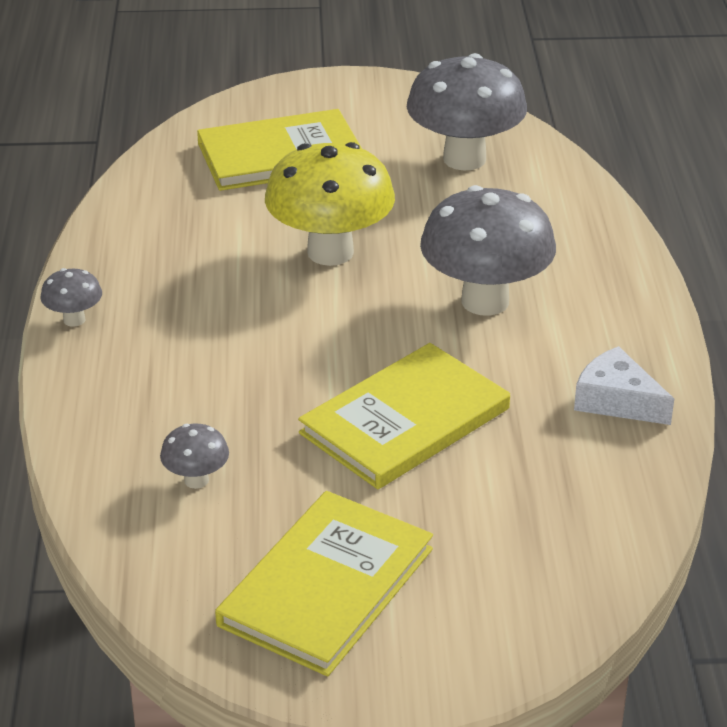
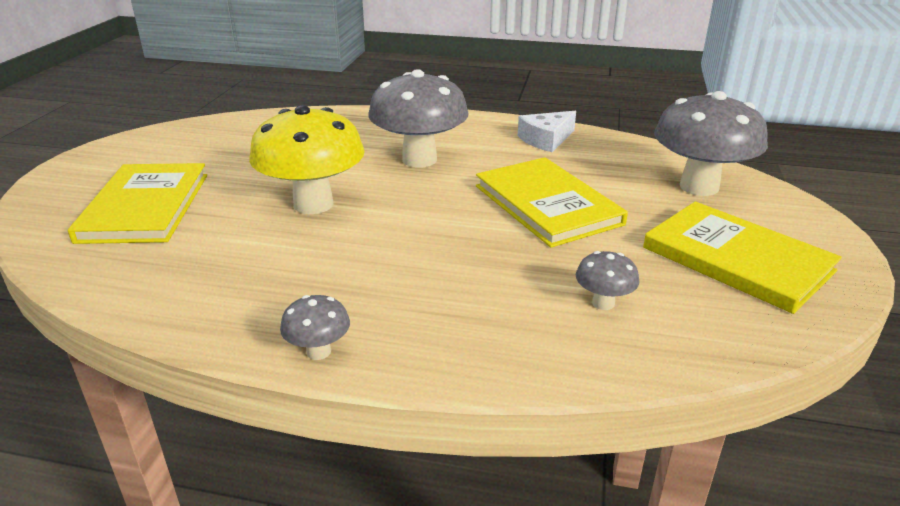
camera: 75 degrees left, 5 degrees down
(464, 159) = (237, 141): grey mushroom -> grey mushroom (699, 187)

